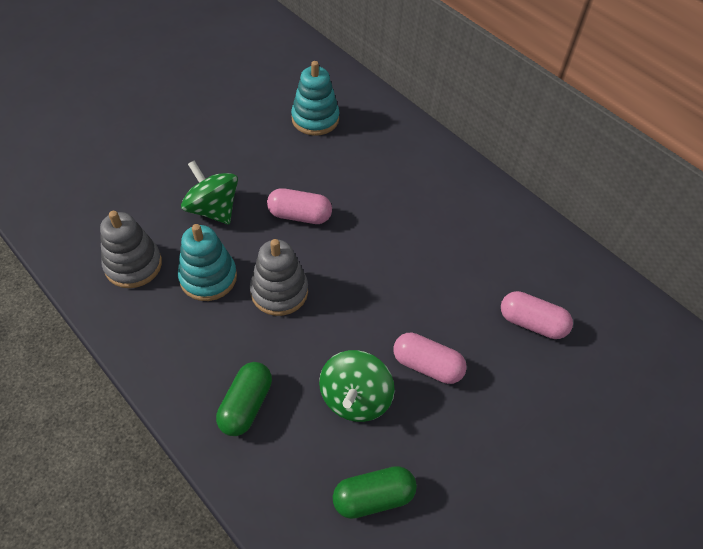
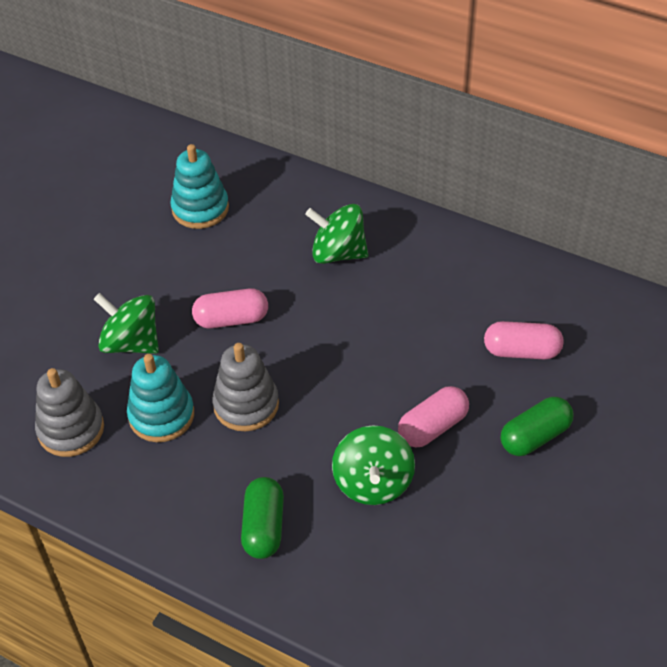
camera: 15 degrees left, 5 degrees down
(373, 497) = (431, 567): green capsule -> green capsule (535, 436)
(409, 188) = (338, 253): none -> green spinning top
(427, 365) = (433, 427): pink capsule -> pink capsule turned 45 degrees counterclockwise

